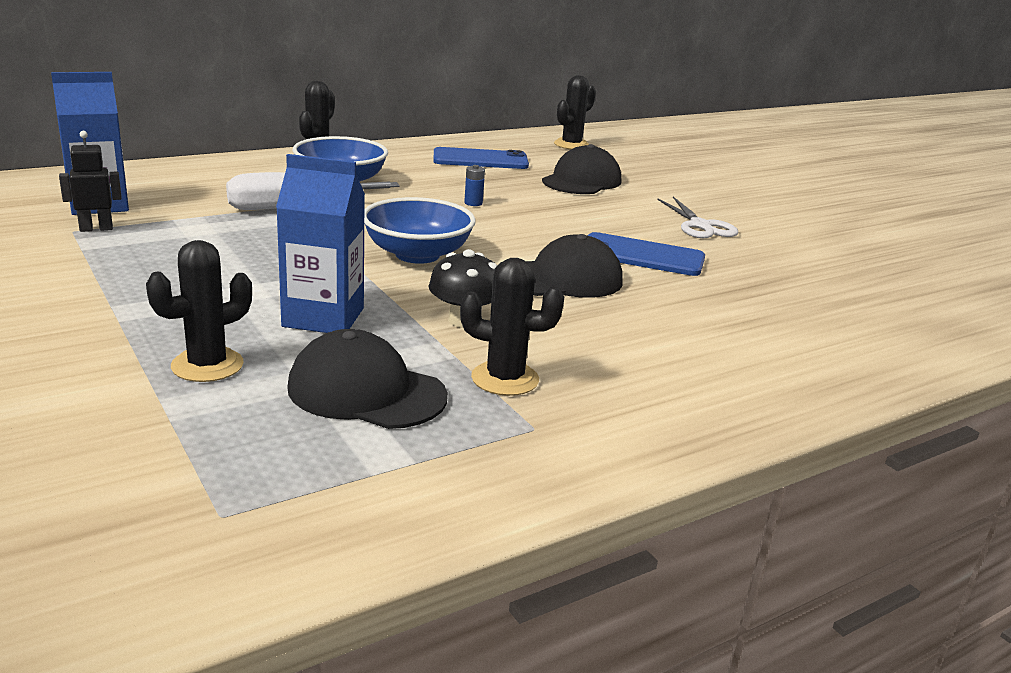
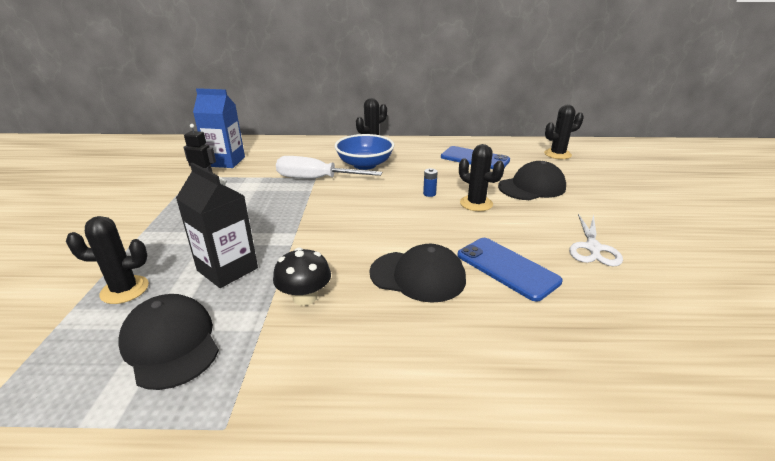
camera: 35 degrees right, 5 degrees up
(323, 317) = (227, 269): blue carton -> black carton
(417, 254) = (343, 230): blue bowl -> none
(505, 379) = (265, 365): black cactus -> black cactus (476, 203)

